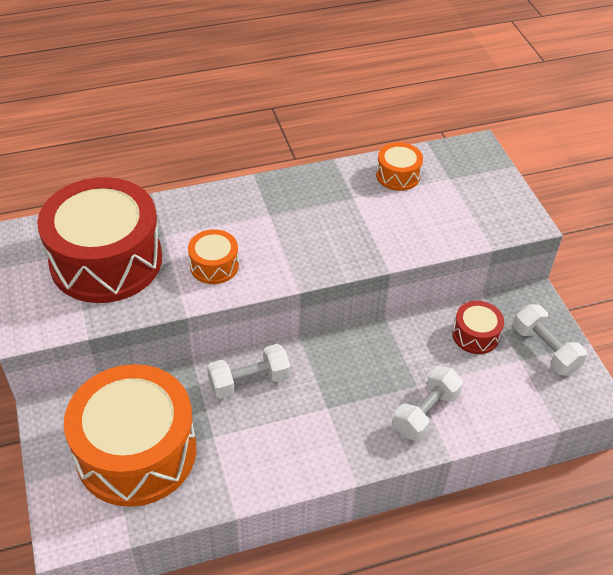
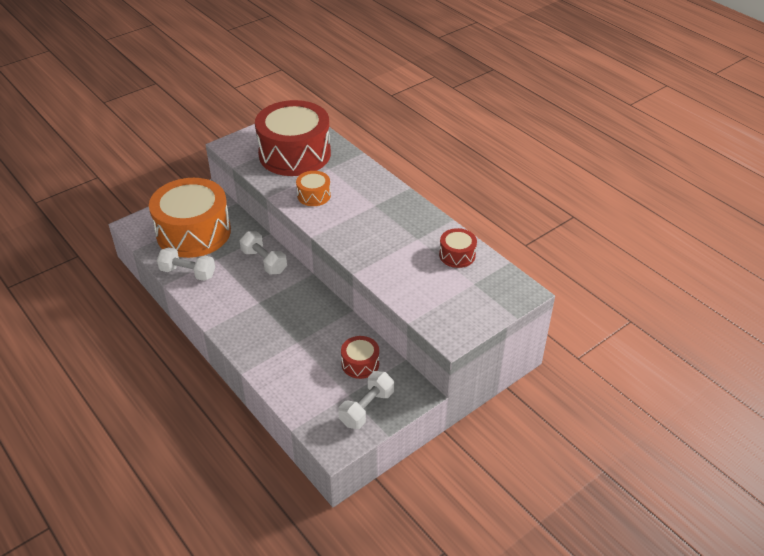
camera: 70 degrees right, 5 degrees down
(398, 175) = (457, 255): orange drum -> red drum
(425, 413) = (275, 351): white dumbbell -> white dumbbell (188, 273)

